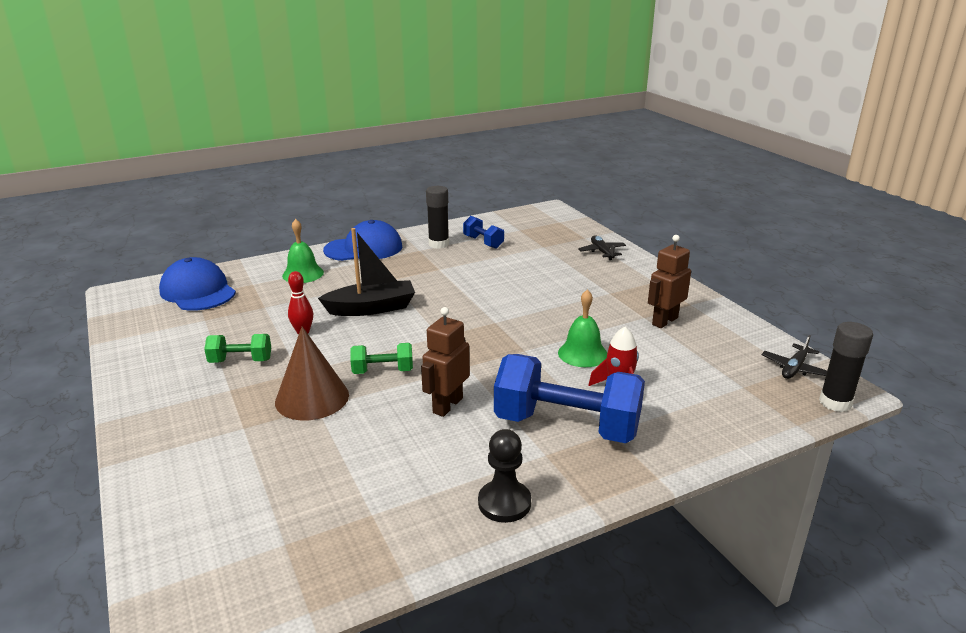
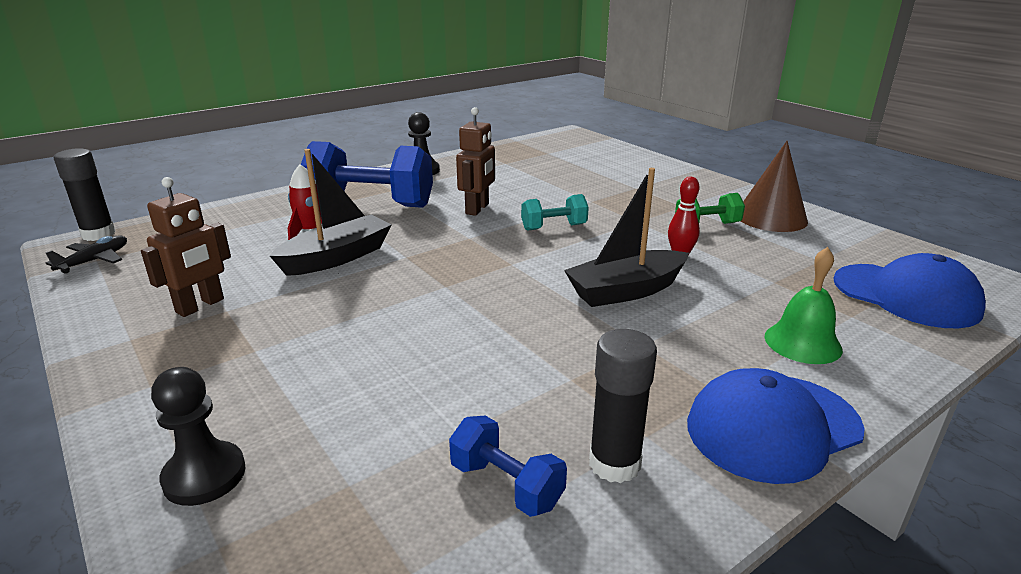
camera: 170 degrees right, 0 degrees up
(312, 398) = (602, 205): brown cone -> brown cone (771, 217)
(383, 371) = (554, 227): green dumbbell -> turquoise dumbbell
(582, 353) = (337, 257): green bell -> black boat
(602, 252) = (204, 475): black plane -> black pawn

